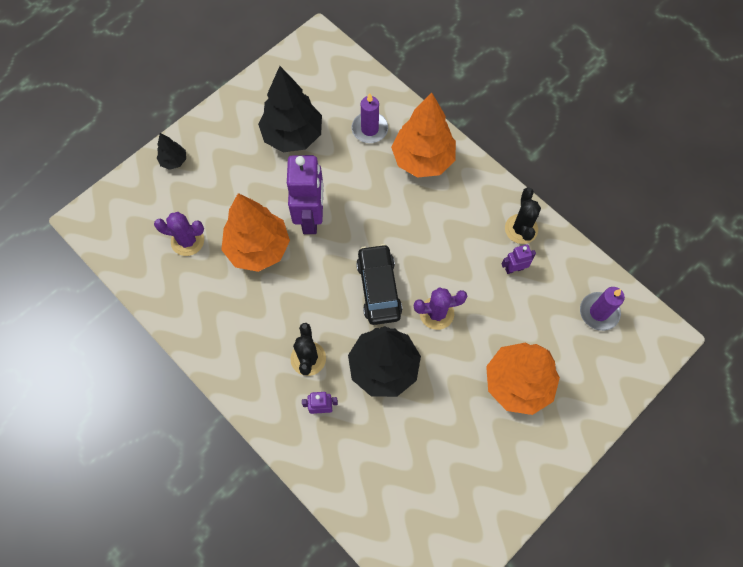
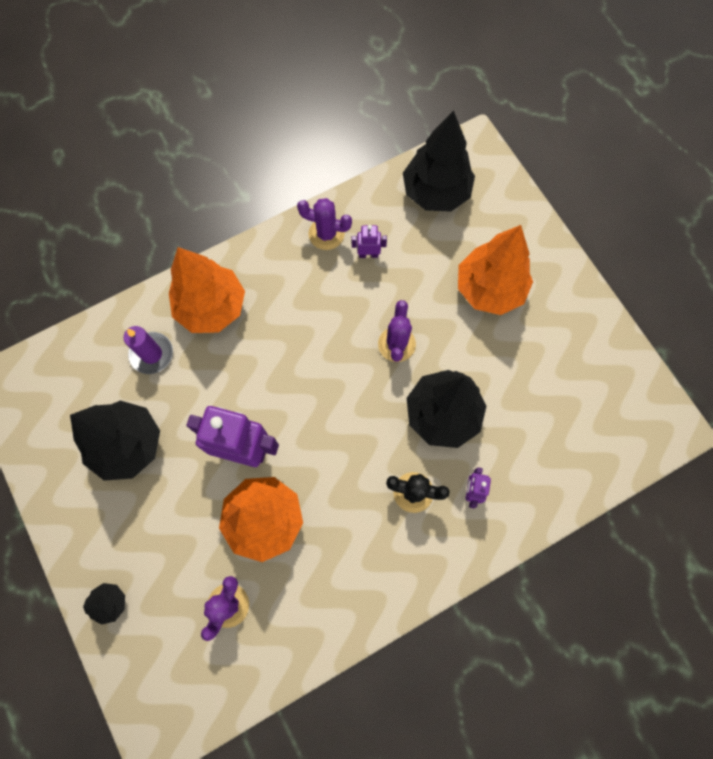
camera: 75 degrees left, 5 degrees up
(379, 288) = (352, 396): black car -> none
(514, 268) = (368, 254): purple robot -> purple robot turned 90 degrees clockwise
(521, 229) = (326, 234): black cactus -> purple cactus
(599, 312) = (435, 192): purple candle -> black tree

